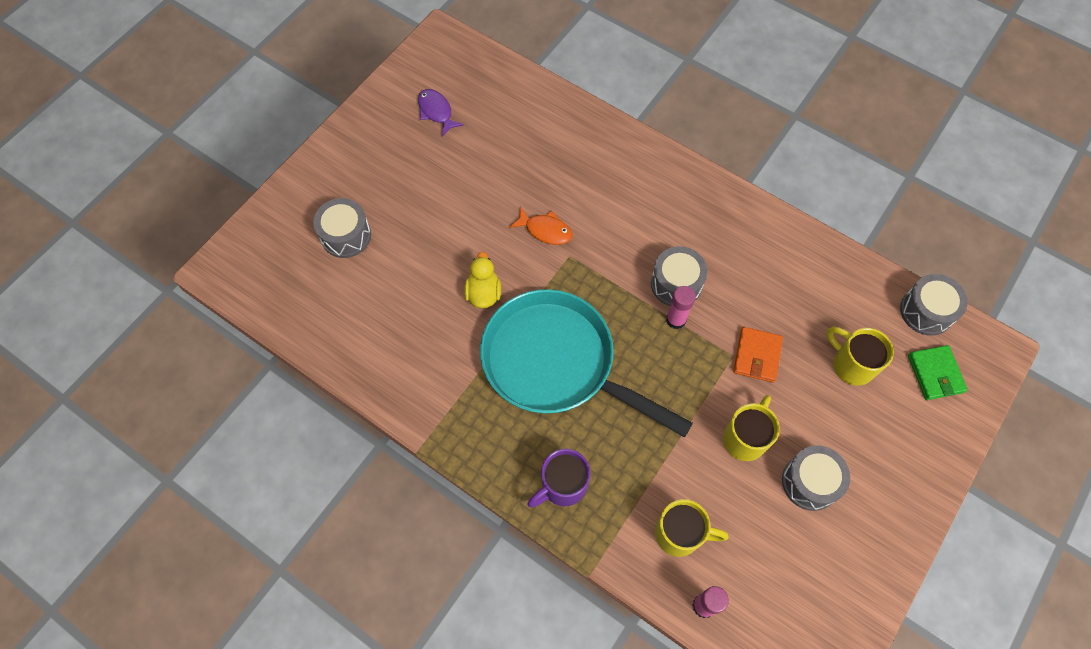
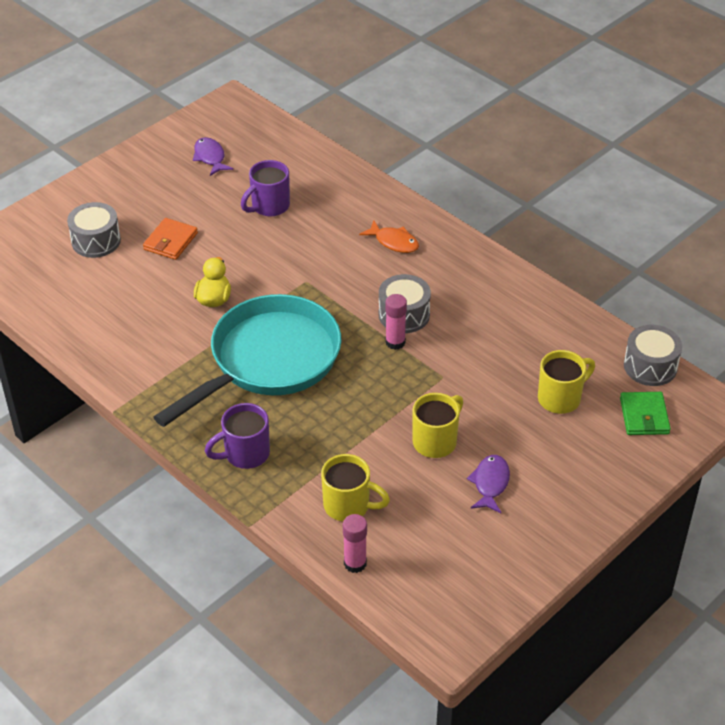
camera: 10 degrees right, 20 degrees down
(510, 166) = (269, 206): none -> purple mug
(545, 230) = (288, 259): orange fish -> orange fish (394, 242)
(557, 363) = (268, 361): turquoise pan -> turquoise pan turned 90 degrees clockwise
(757, 356) = (467, 380): orange wallet -> orange wallet (170, 241)
(810, 482) = (490, 483): grey drum -> purple fish
(851, 365) = (560, 398): yellow mug -> yellow mug turned 90 degrees clockwise

